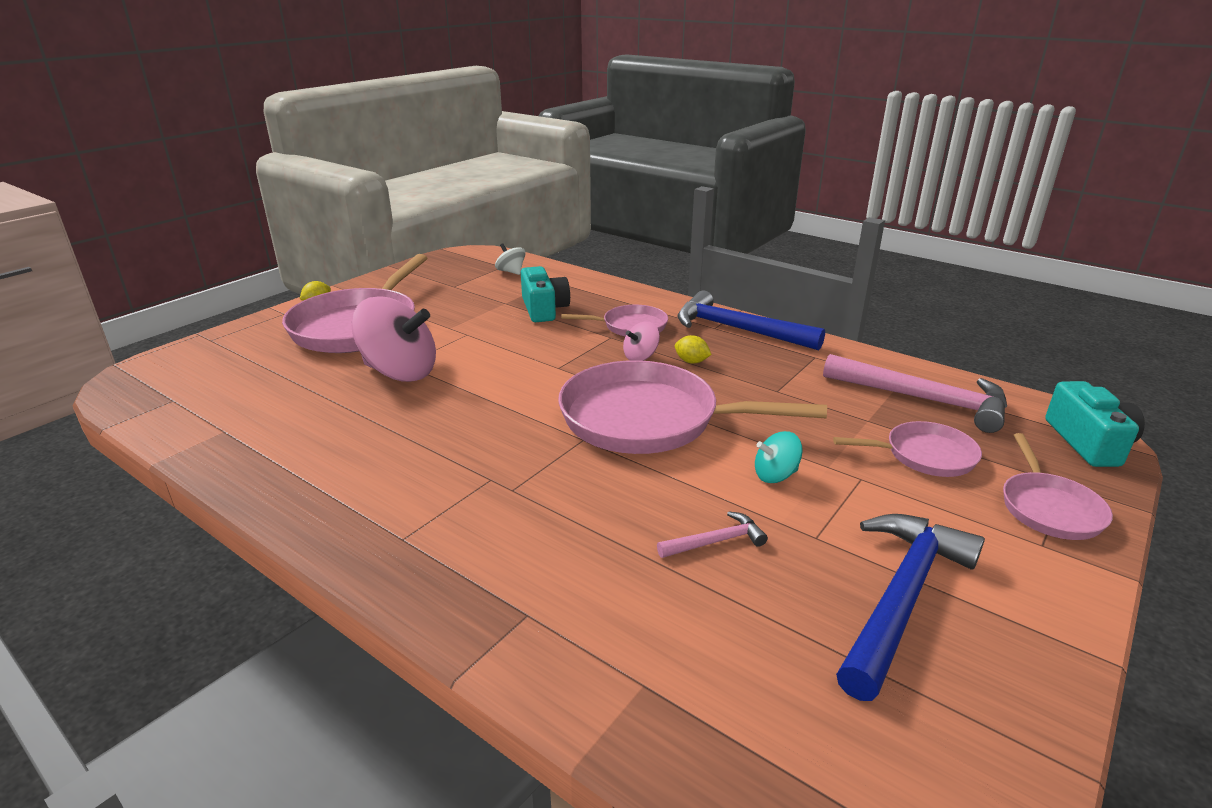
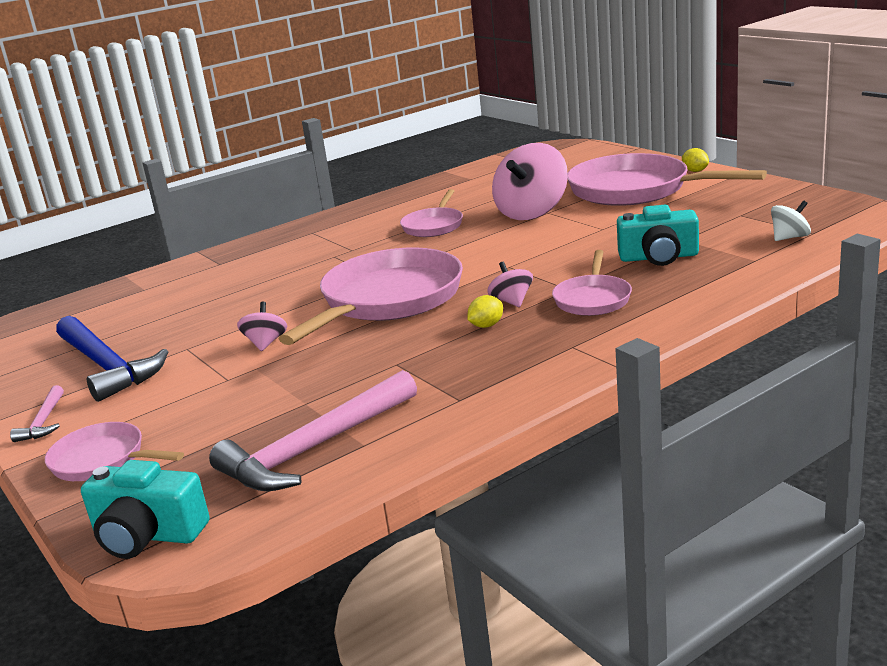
camera: 110 degrees right, 5 degrees down
(716, 541) = (219, 314): pink hammer -> pink hammer (43, 422)
(738, 329) = (560, 360): blue hammer -> none
(775, 475) = (266, 343): turquoise spinning top -> pink spinning top
(924, 455) = (226, 418): pink pan -> pink pan (434, 226)

